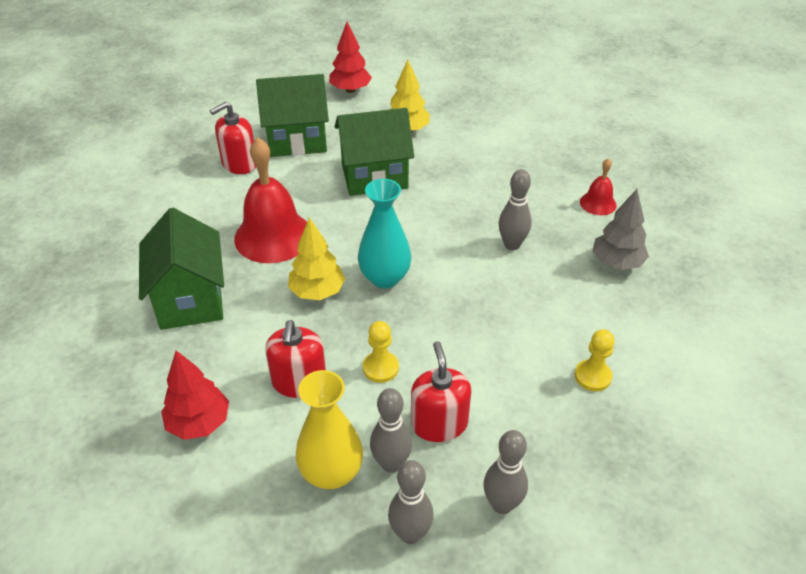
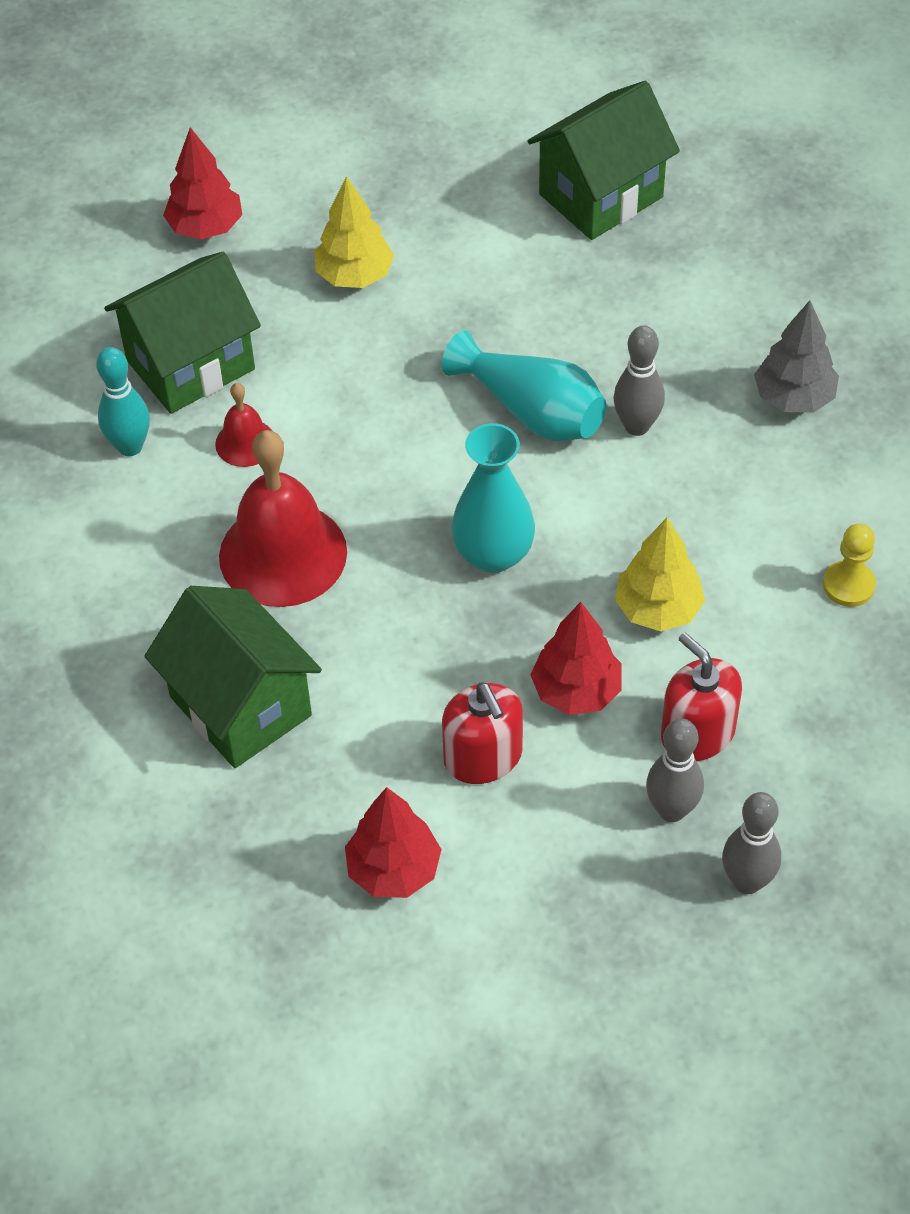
camera: 25 degrees left, 10 degrees up
(239, 164) = (130, 446): red soap dispenser -> turquoise bowling pin
(317, 292) = (414, 616): yellow tree -> yellow tree (658, 609)
(331, 473) = (607, 854): yellow vase -> none
(374, 176) = (362, 386): green house -> green house (601, 195)
(380, 368) = (576, 691): yellow pawn -> red tree
(457, 218) = (532, 411): none -> turquoise vase
(502, 504) = (830, 799): grey bowling pin -> none
(598, 203) = (718, 305): red bell -> red bell (245, 442)

